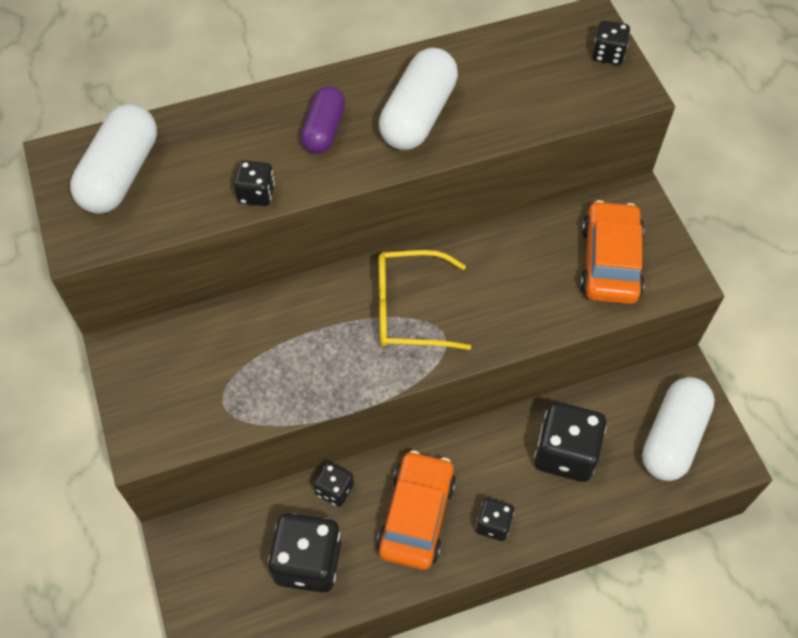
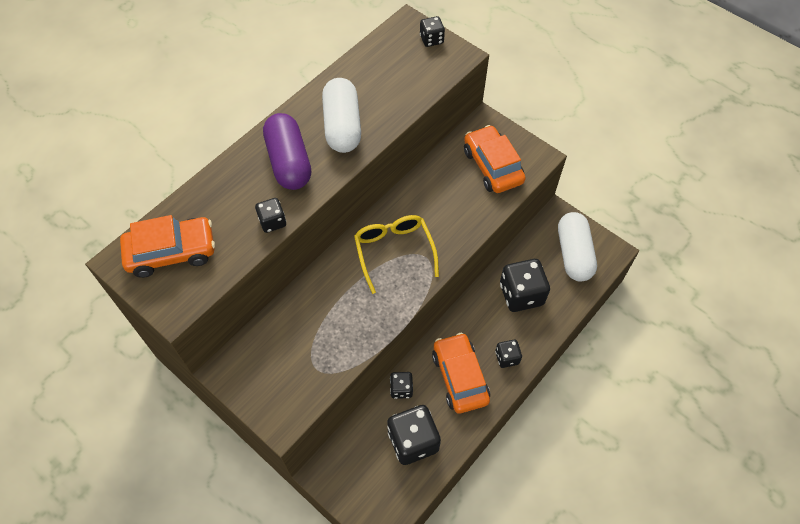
camera: 30 degrees left, 0 degrees up
(121, 174) = (171, 252): white capsule -> orange car
(324, 130) = (289, 162): purple capsule -> purple capsule, size x1.57
(409, 309) = (394, 251): yellow glasses -> yellow glasses turned 105 degrees clockwise

